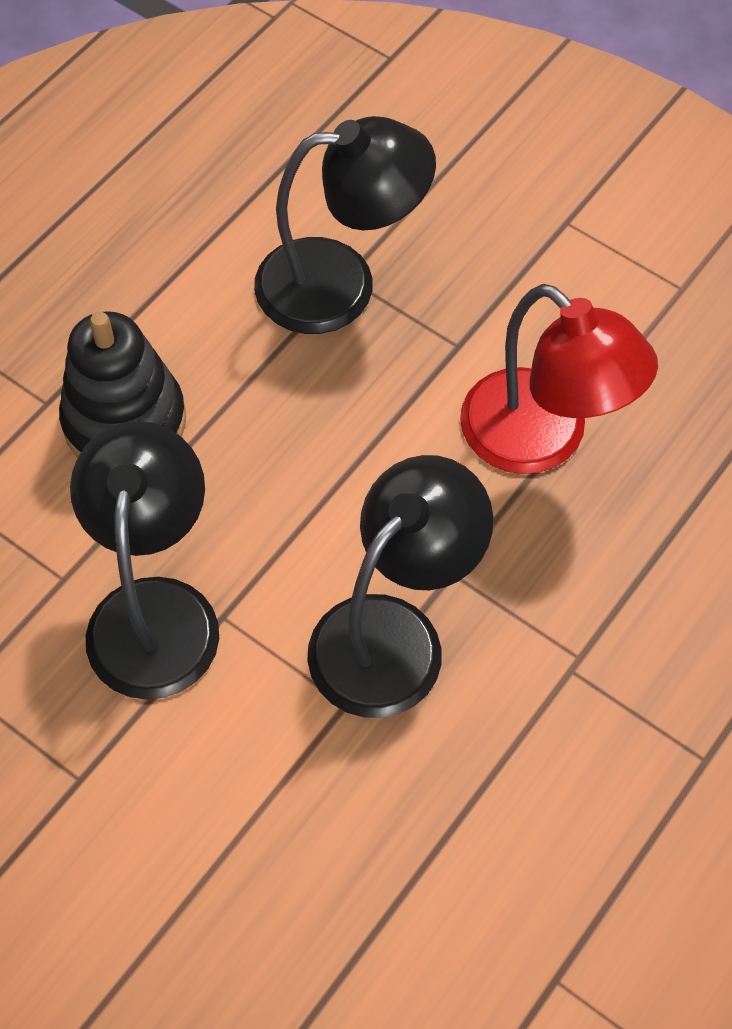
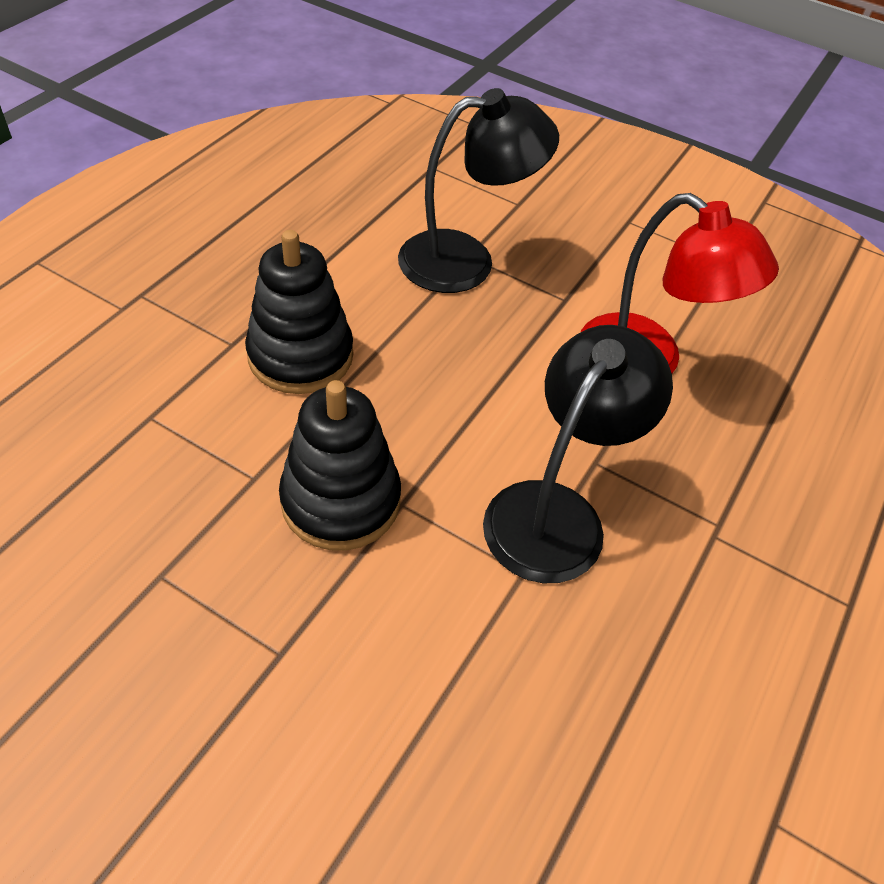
camera: 10 degrees left, 10 degrees down
(155, 610) = (341, 500): black lamp -> black stacking toy

